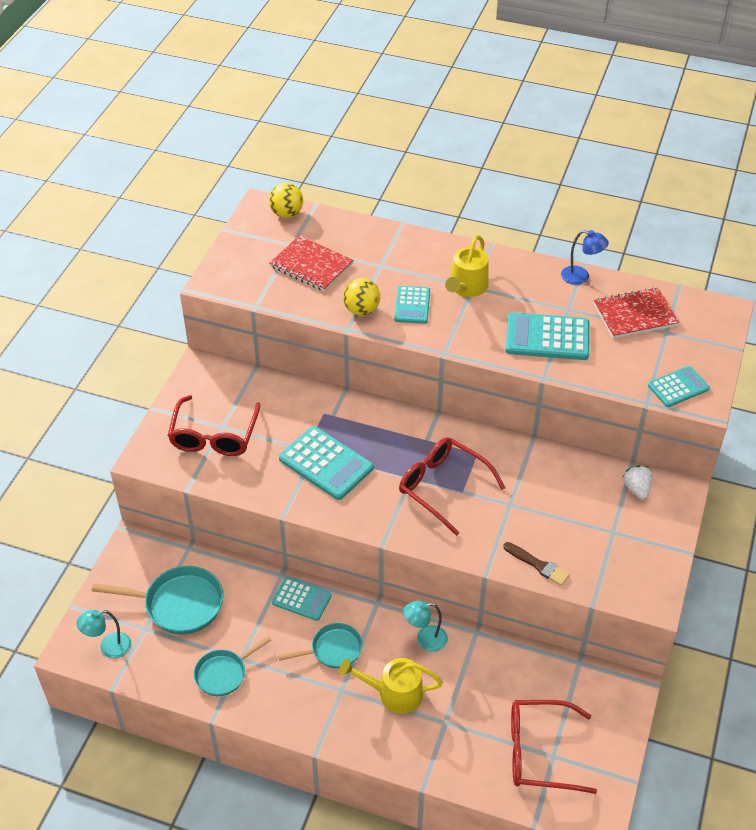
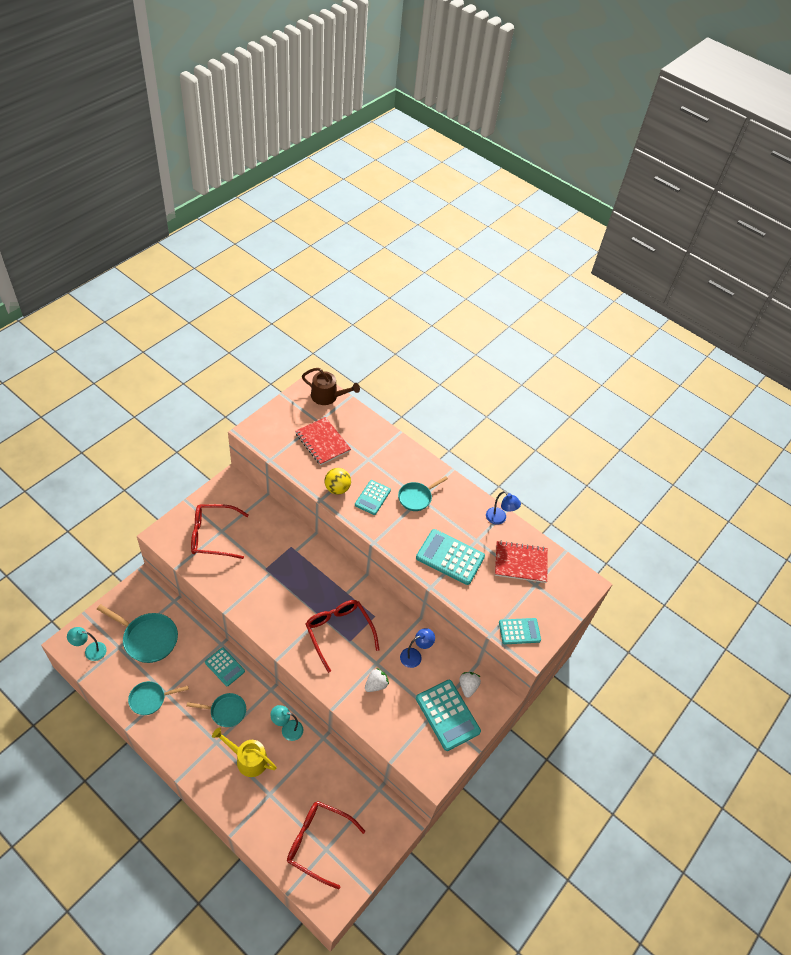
camera: 15 degrees right, 5 degrees up
(214, 436) = (213, 536): red glasses -> red glasses turned 60 degrees clockwise
(286, 213) = (328, 396): yellow ball -> brown watering can
(326, 463) = (272, 584): turquoise calculator -> turquoise calculator (447, 715)
(466, 287) = (416, 497): yellow watering can -> turquoise pan
(524, 528) = (376, 685): none -> white strawberry
(538, 565) = (370, 716): brown brush -> none
(552, 479) = (415, 656): none -> blue lamp

